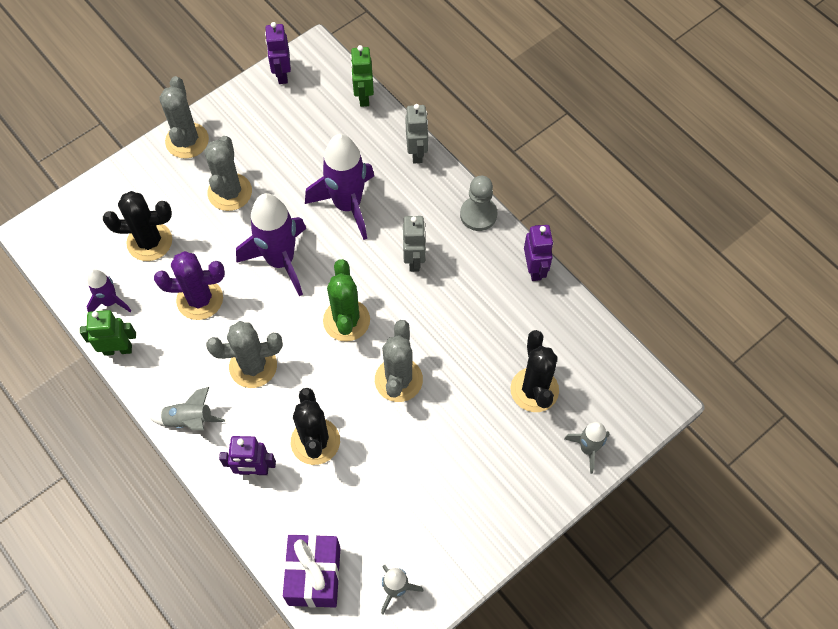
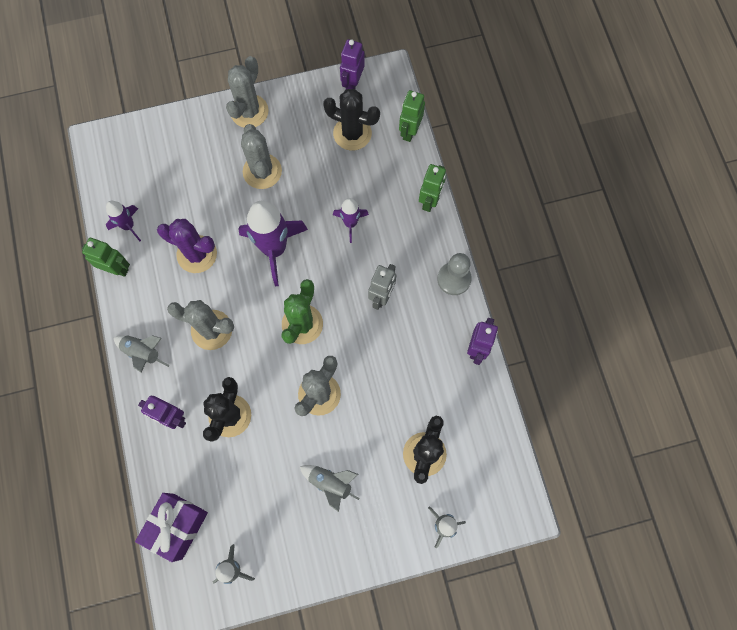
camera: 25 degrees right, 10 degrees up
(149, 241) = (181, 187): black cactus -> black cactus (352, 133)
(230, 192) = (262, 171): grey cactus -> grey cactus turned 45 degrees counterclockwise
(347, 205) = (350, 223): purple rocket -> purple rocket, size x0.53
(417, 152) = (430, 201): grey robot -> green robot
(454, 460) = (330, 483): none -> grey rocket

